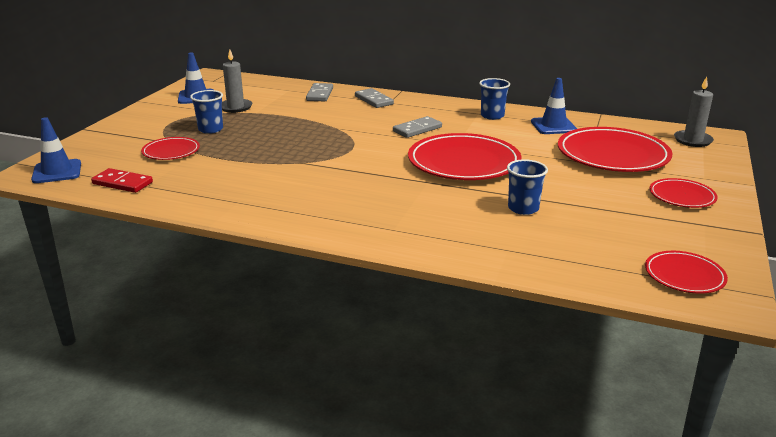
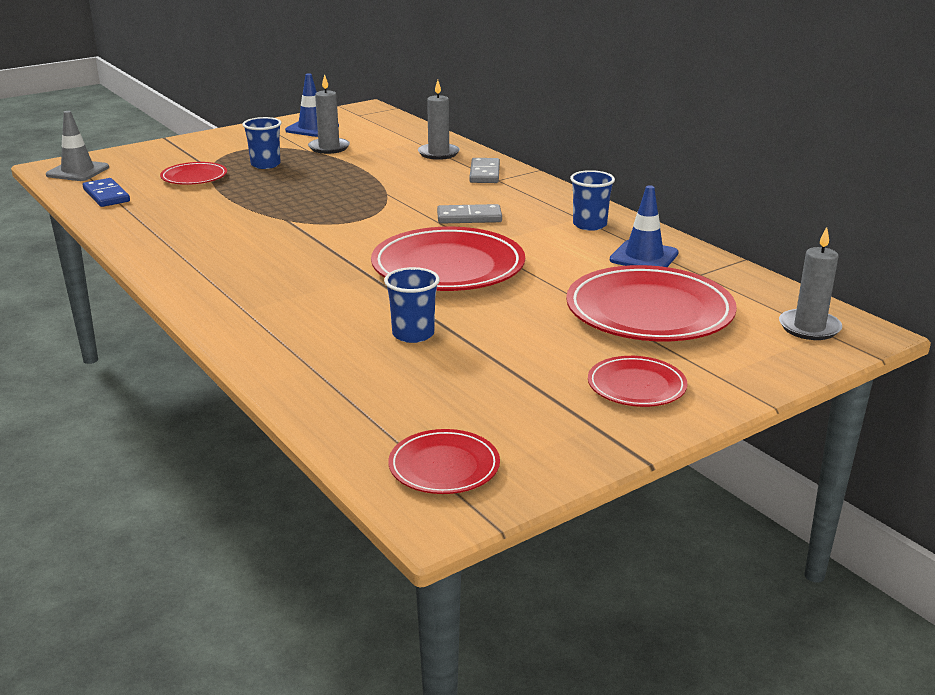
camera: 35 degrees right, 0 degrees up
(57, 172) = (78, 171): blue traffic cone -> grey traffic cone
(122, 183) = (106, 195): red domino -> blue domino
(320, 94) = (438, 153): grey domino -> grey candle

